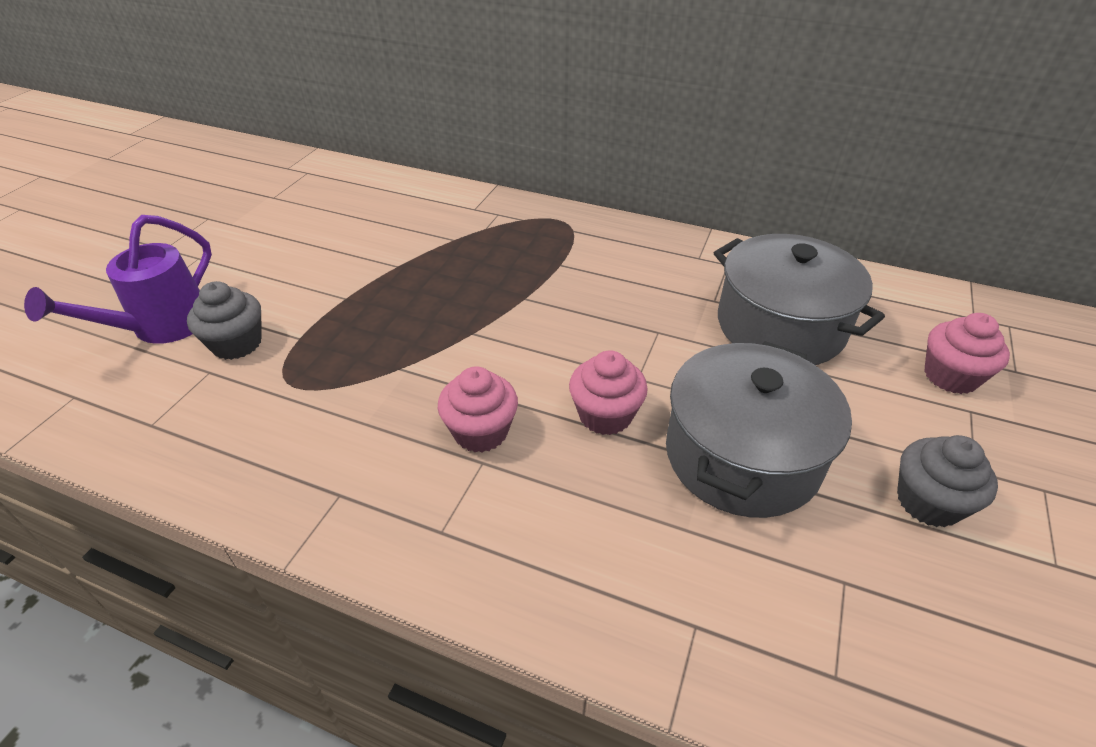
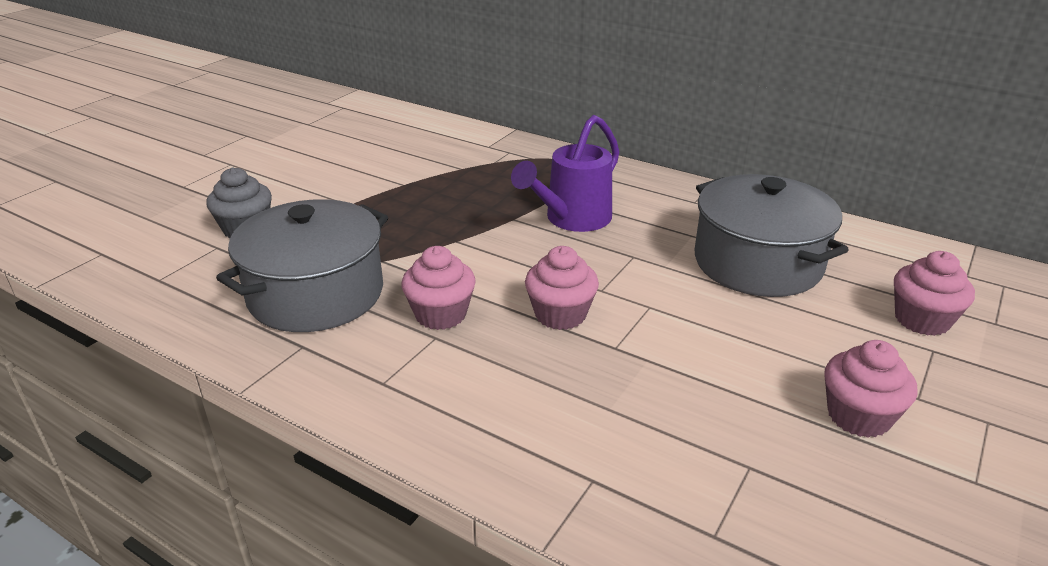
camera: 10 degrees right, 10 degrees down
(161, 327) = (185, 211): purple watering can -> purple watering can (572, 219)
(742, 455) = (682, 359): grey pot -> grey pot (316, 294)
(928, 502) = (858, 416): grey cupcake -> pink cupcake

